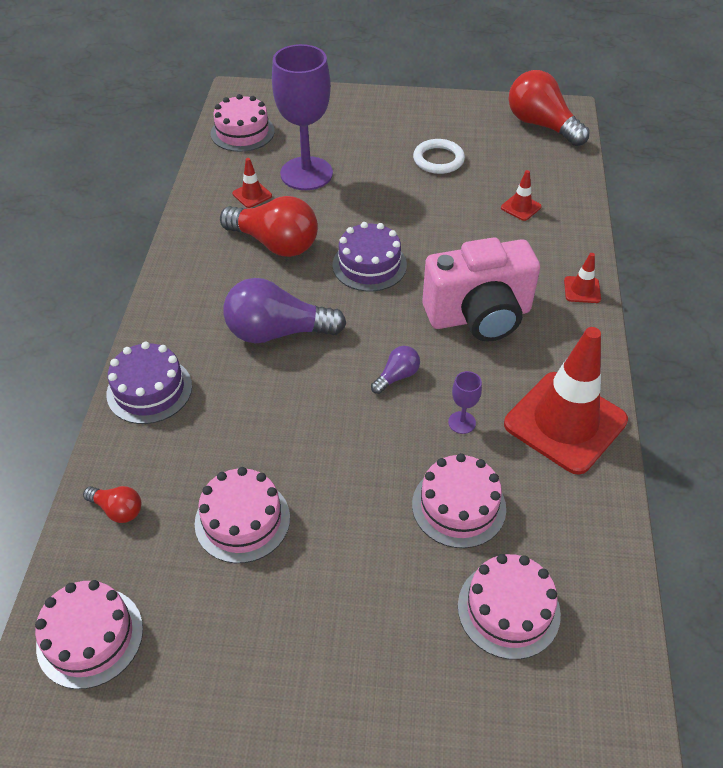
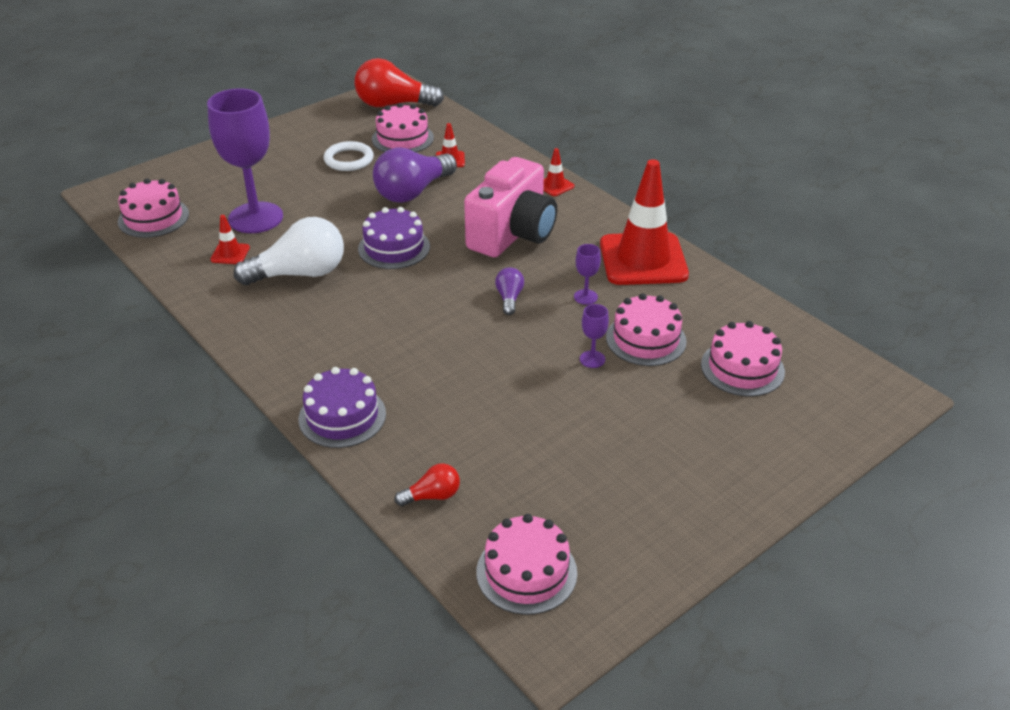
camera: 45 degrees left, 10 degrees down
(242, 520) = (528, 438): pink cake -> pink cake (402, 138)
(275, 243) = (300, 273): red light bulb -> white light bulb
(277, 332) = (387, 324): purple light bulb -> purple light bulb (413, 192)
(387, 488) = (592, 359): none -> purple goblet

